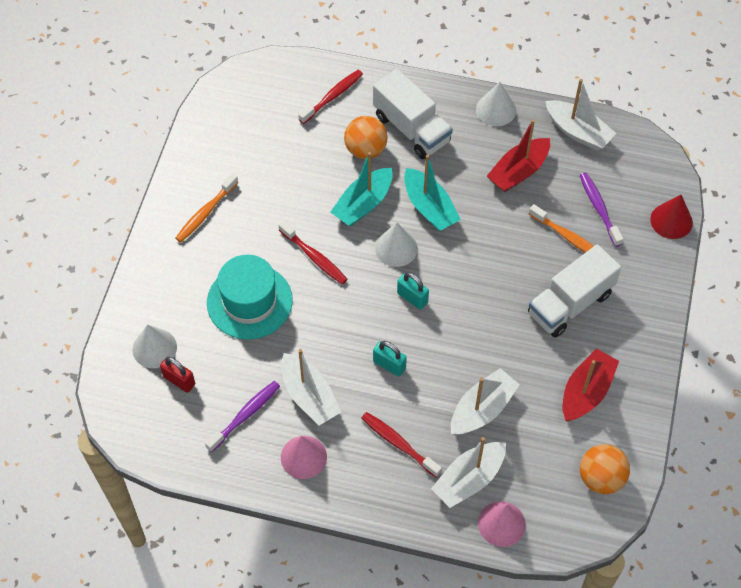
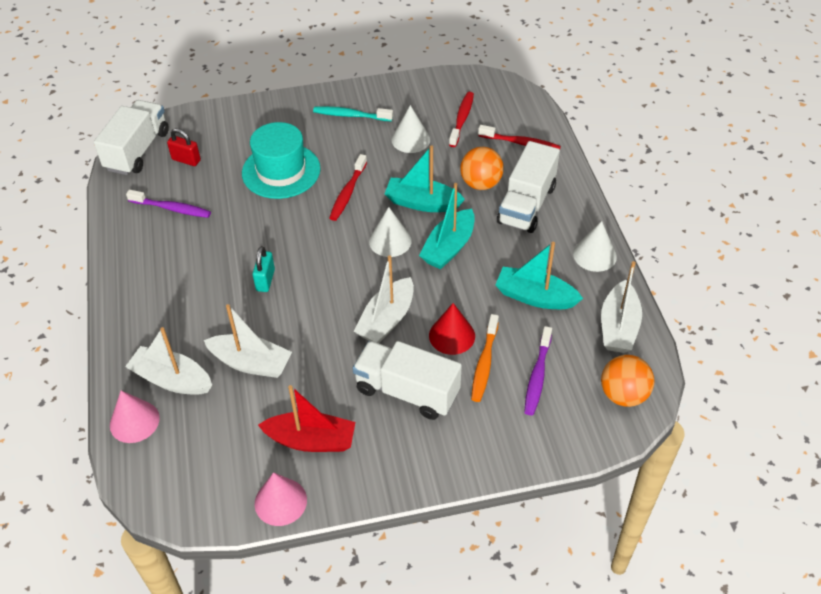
camera: 65 degrees right, 10 degrees down
(135, 422) = (137, 151): none -> white truck
(154, 348) = (209, 136): white cone -> white cone (410, 139)
(179, 380) = (186, 160): red padlock -> red padlock turned 75 degrees counterclockwise
(205, 213) = (350, 115): orange toothbrush -> turquoise toothbrush
(303, 457) = (148, 258): pink cone -> pink cone (280, 501)
(309, 396) = (208, 240): white boat -> white boat (386, 320)
(398, 443) = (188, 315): red toothbrush -> red toothbrush (462, 119)
(412, 298) = (344, 270): turquoise padlock -> none
(518, 172) = (535, 297): red boat -> turquoise boat
(599, 208) = (537, 376): purple toothbrush -> purple toothbrush turned 150 degrees clockwise
(601, 478) = (217, 487): orange ball -> orange ball (623, 395)
(671, 221) = (565, 446): red cone -> red cone (452, 335)

